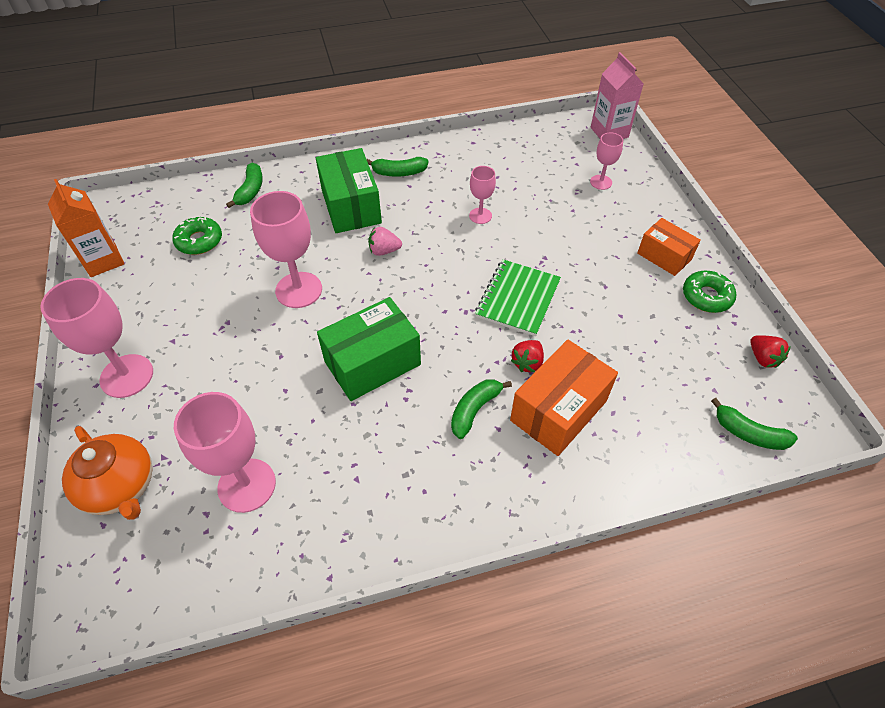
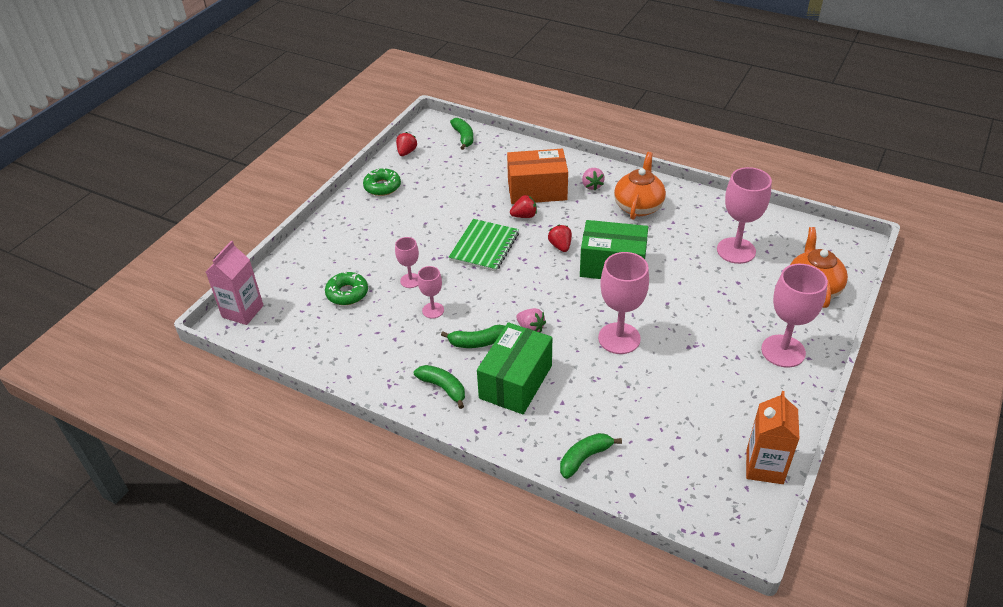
camera: 135 degrees left, 10 degrees down
(199, 241) = (667, 432): green donut -> green donut (347, 293)
(419, 474) = (638, 206): none -> orange teapot
(448, 350) = (560, 246): none -> red strawberry
(474, 410) = (579, 214): green banana -> green banana (477, 342)
(507, 468) = (592, 186): none -> pink strawberry
(518, 299) = (484, 247): green notebook -> green notebook turned 45 degrees counterclockwise
(601, 182) = (318, 279): pink goblet -> pink goblet (410, 280)
(664, 256) = (366, 216): orange box -> none

